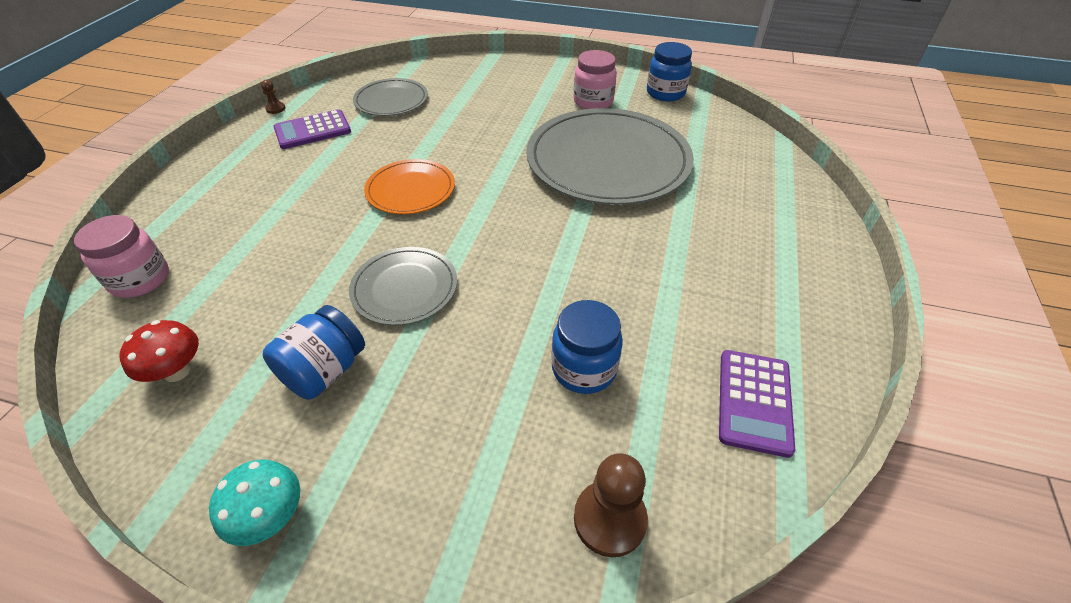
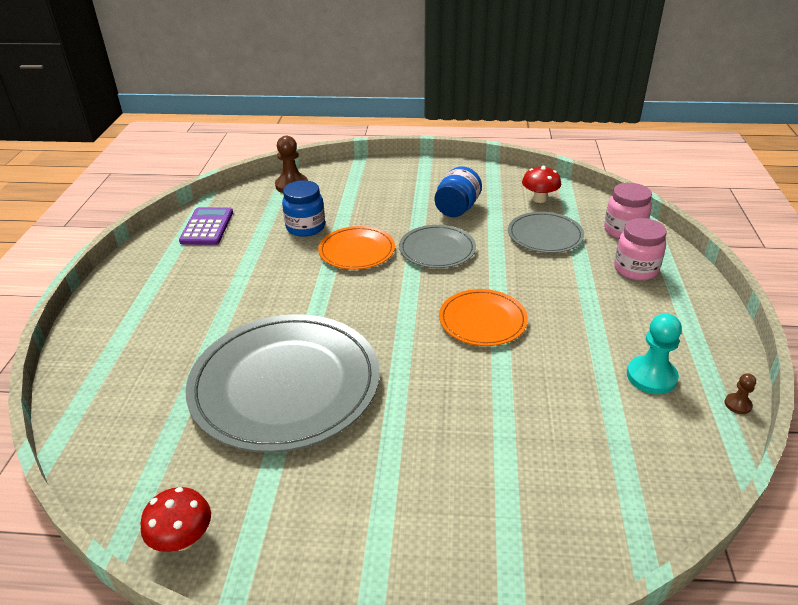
camera: 170 degrees right, 10 degrees down
(270, 517) = (441, 169): turquoise mushroom -> none
(312, 130) = (651, 376): purple calculator -> turquoise pawn
(391, 100) = (602, 447): grey plate -> grey plate (545, 235)
(513, 304) = (357, 251): none -> orange plate
(593, 102) = (304, 494): pink jar -> pink jar (635, 269)
(665, 93) = (183, 539): blue jar -> red mushroom

